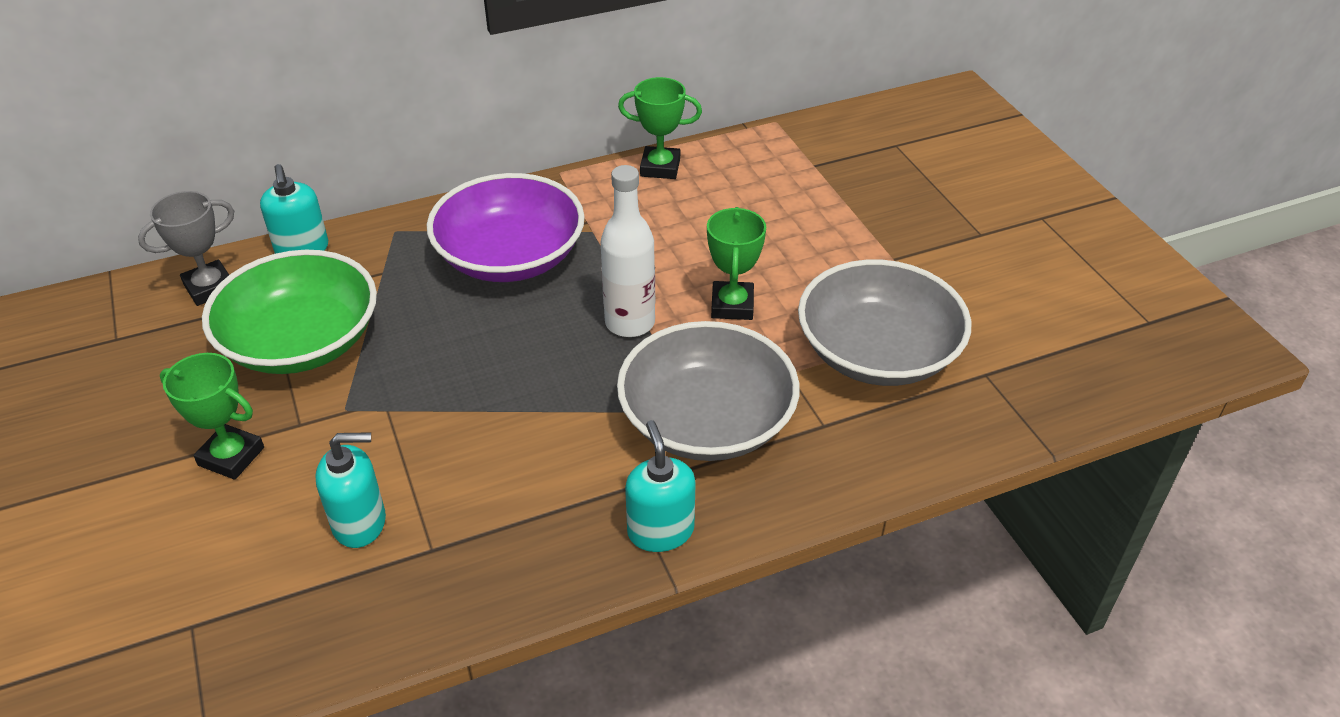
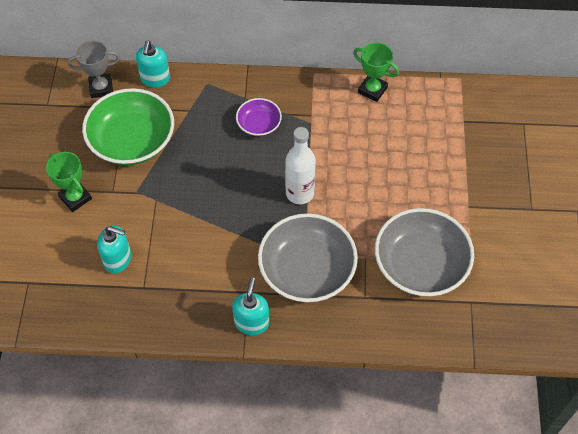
camera: 25 degrees right, 15 degrees up
(510, 256) = (259, 124): purple bowl -> purple bowl, size x0.51
(732, 305) = (359, 203): green trophy -> none

